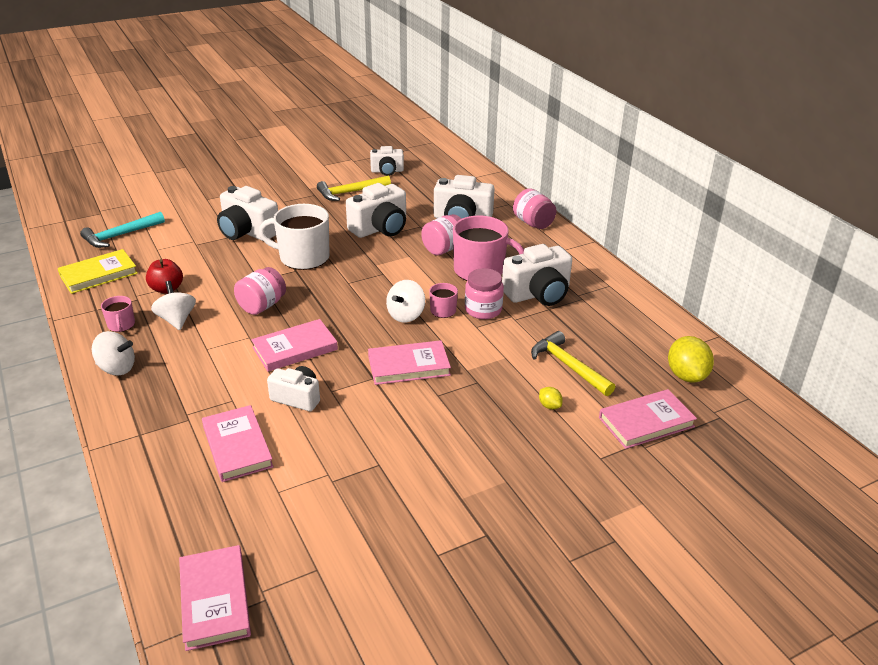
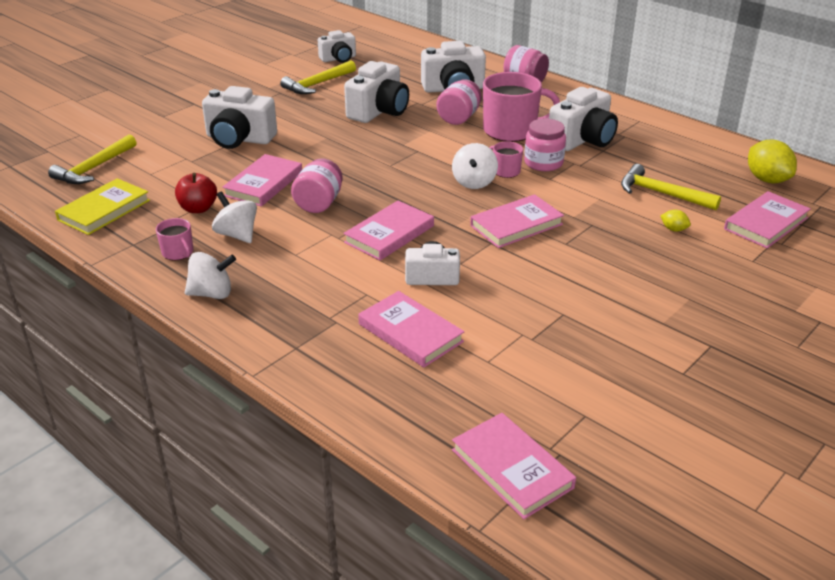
camera: 20 degrees left, 0 degrees up
(120, 235) = (94, 168): turquoise hammer -> yellow hammer
(233, 278) = (264, 184): none -> pink book
(303, 257) = (322, 151): white mug -> none

